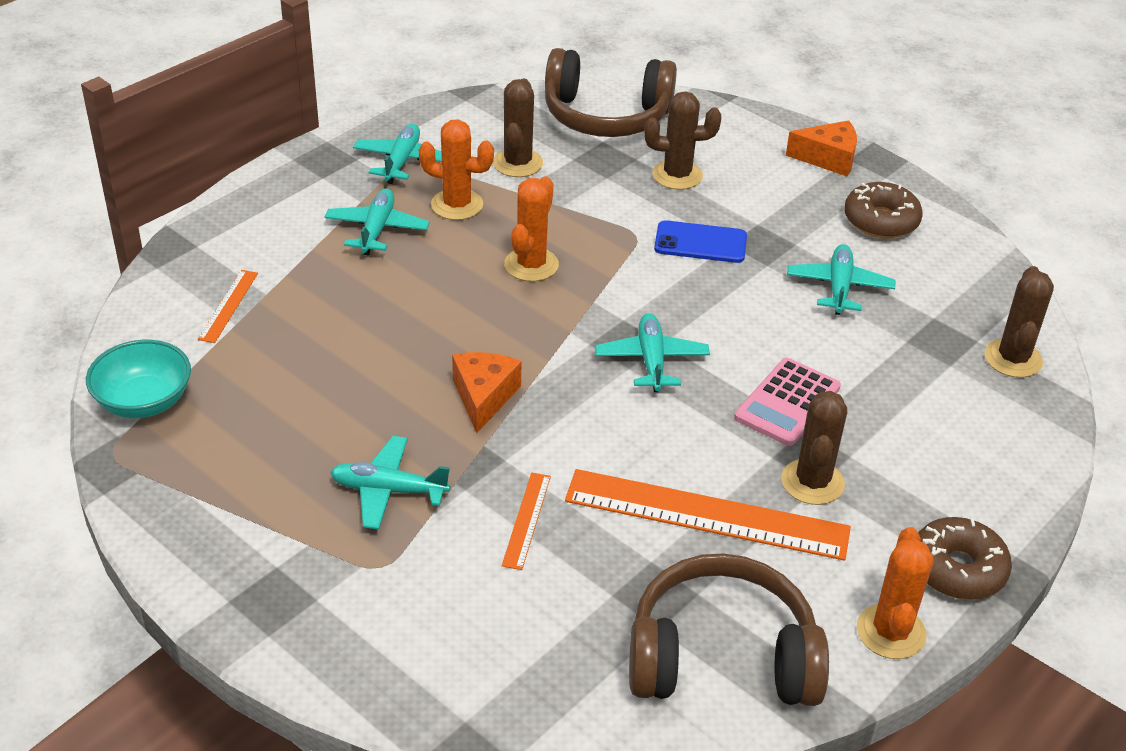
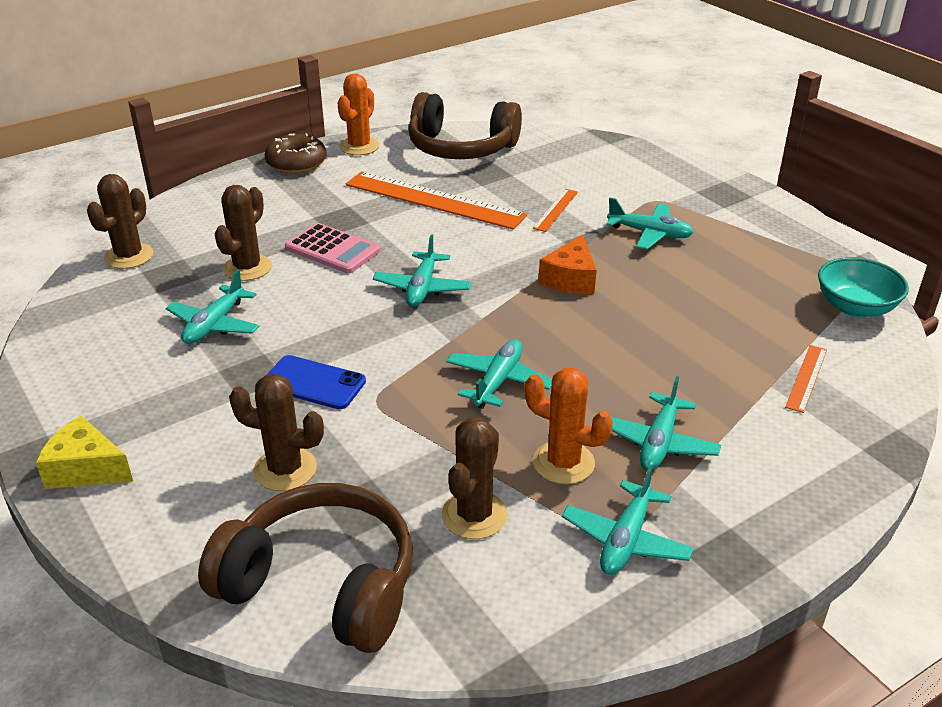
camera: 165 degrees left, 5 degrees down
(531, 265) = (498, 381): orange cactus -> turquoise plane
(787, 403) = (333, 249): pink calculator -> pink calculator turned 75 degrees clockwise
(812, 482) = (351, 207): brown cactus -> brown cactus (247, 268)
(828, 158) = (86, 469): orange cheese -> yellow cheese
(881, 221) = (108, 383): brown donut -> none

